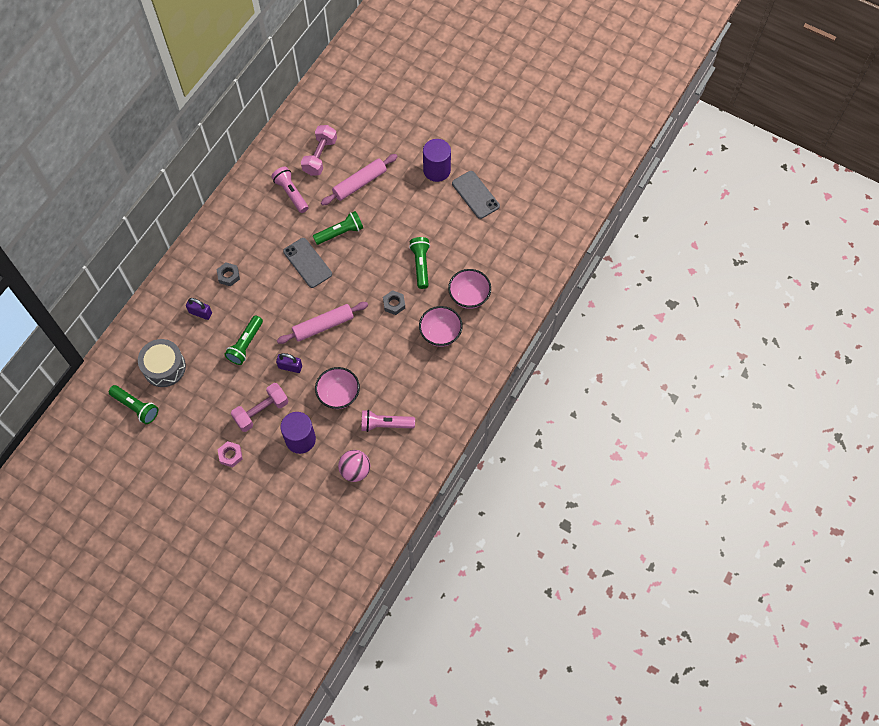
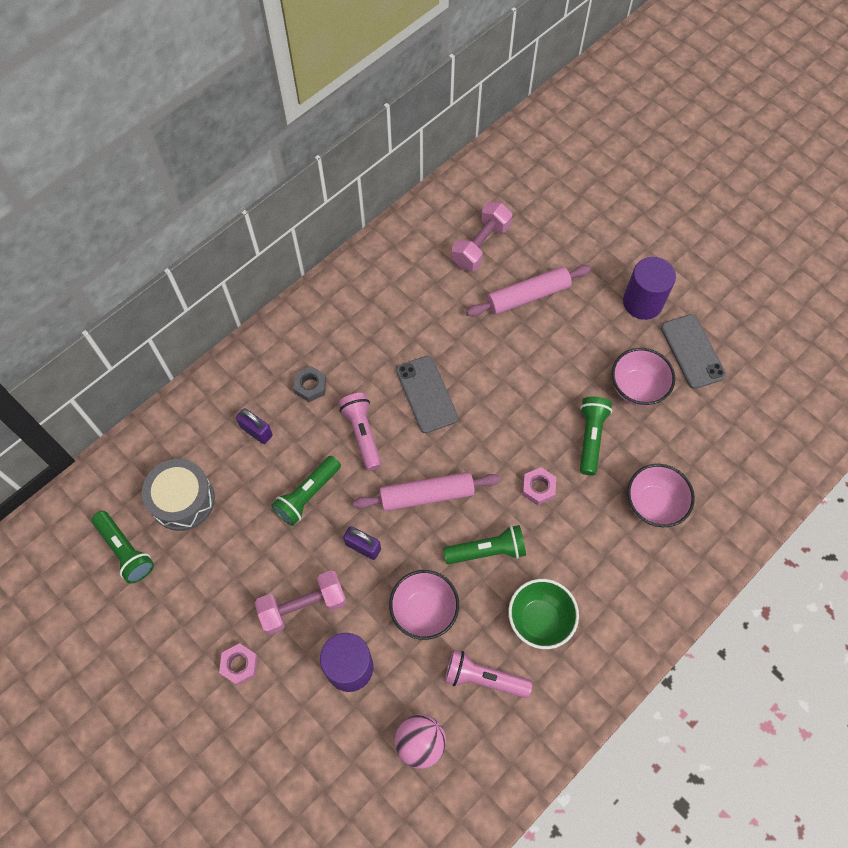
camera: 15 degrees right, 0 degrees up
(291, 193) = (428, 288): pink flashlight -> pink flashlight (362, 434)
(340, 233) = (484, 361): green flashlight -> green flashlight (487, 551)
(394, 304) = (538, 488): grey nut -> pink nut
(412, 382) = (539, 619): none -> green bowl
(440, 334) = (598, 552): pink bowl -> pink bowl (637, 388)

